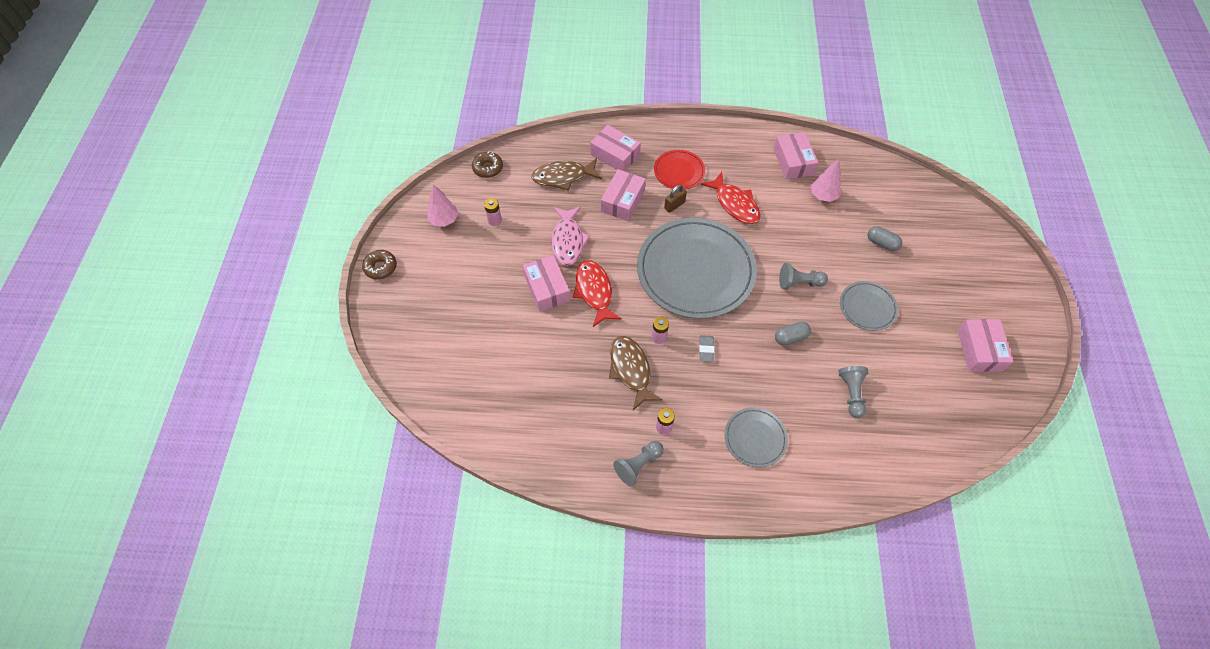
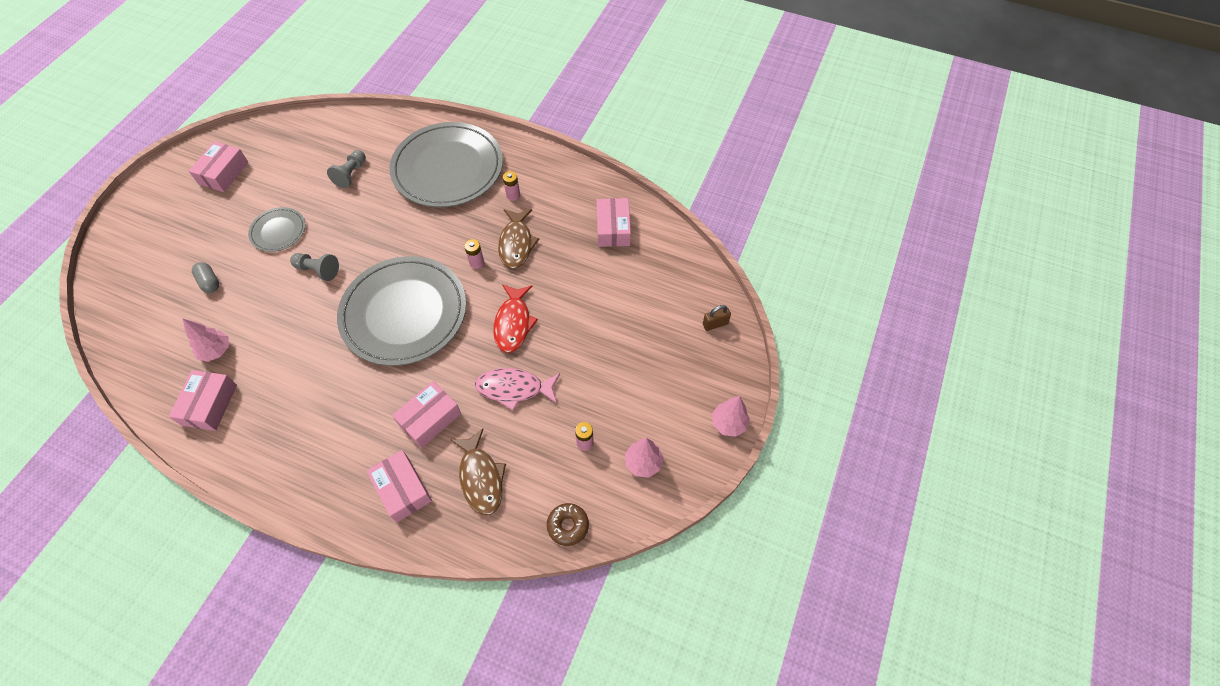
camera: 160 degrees left, 0 degrees up
(380, 267) = (728, 423): brown donut -> pink tree
(547, 288) = (558, 342): pink box -> pink box (613, 228)
(563, 177) = (481, 477): brown fish -> brown fish turned 60 degrees clockwise
(568, 241) = (514, 388): pink fish -> pink fish turned 105 degrees counterclockwise
(638, 465) = (547, 177): grey pawn -> none
(674, 205) = (377, 393): brown padlock -> brown padlock (715, 324)
(679, 171) = (343, 437): red plate -> none
(706, 349) = (442, 240): grey eraser -> none
(735, 204) = (313, 373): red fish -> none
(755, 438) = (448, 168): grey plate -> grey plate, size x2.13
(790, 337) = (364, 228): grey capsule -> none

